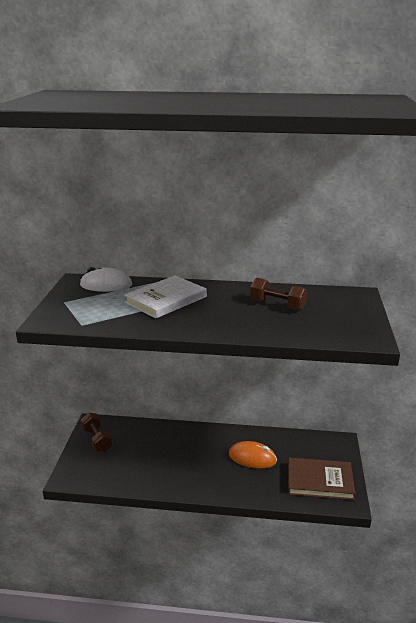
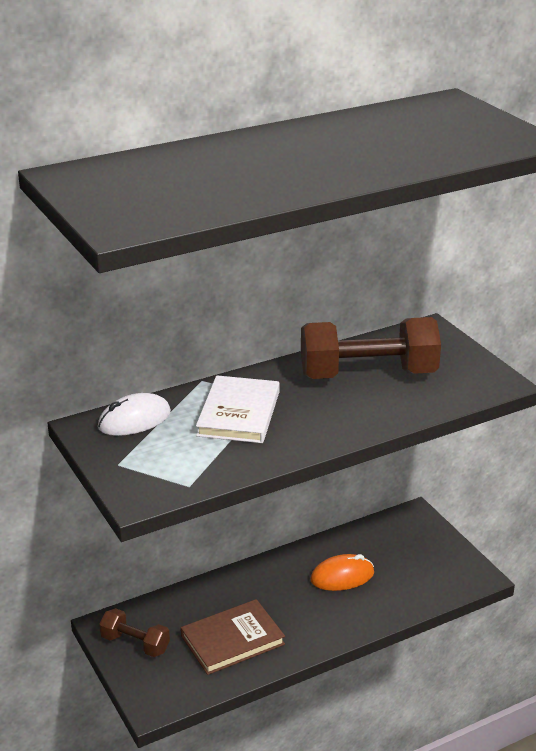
camera: 35 degrees left, 5 degrees up
(277, 305) = (368, 374): brown dumbbell -> brown dumbbell, size x1.92
(320, 481) = (434, 569): brown book -> brown book (232, 640)

